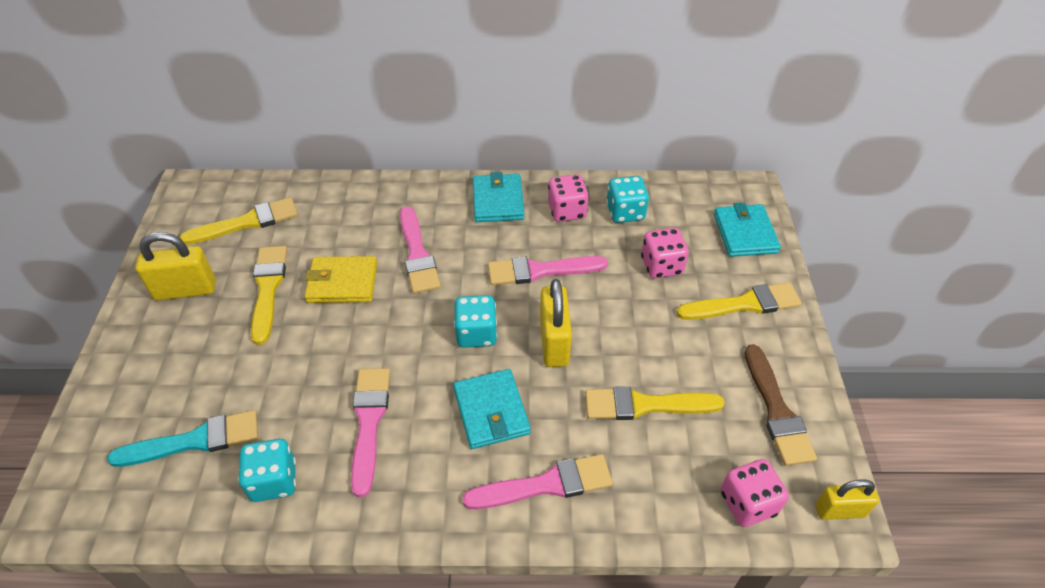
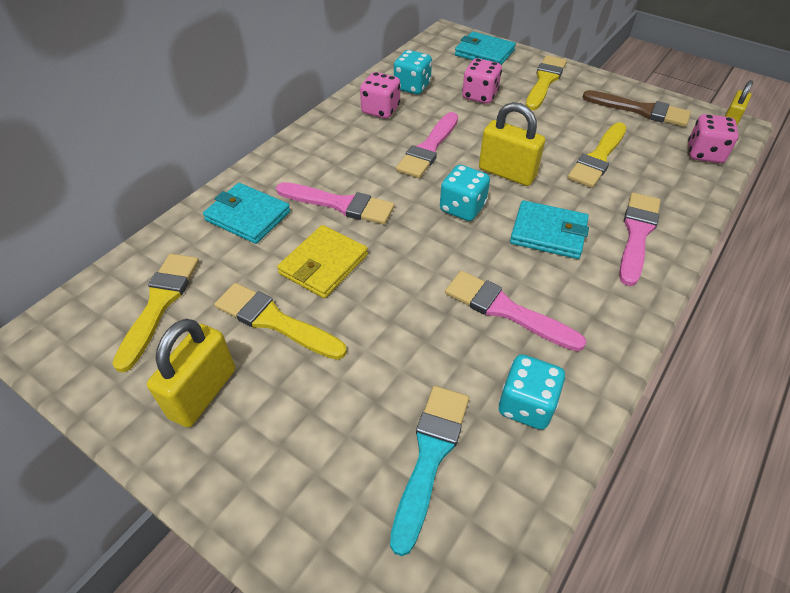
camera: 55 degrees left, 0 degrees up
(498, 201) = (329, 137): turquoise wallet -> turquoise wallet (248, 216)

